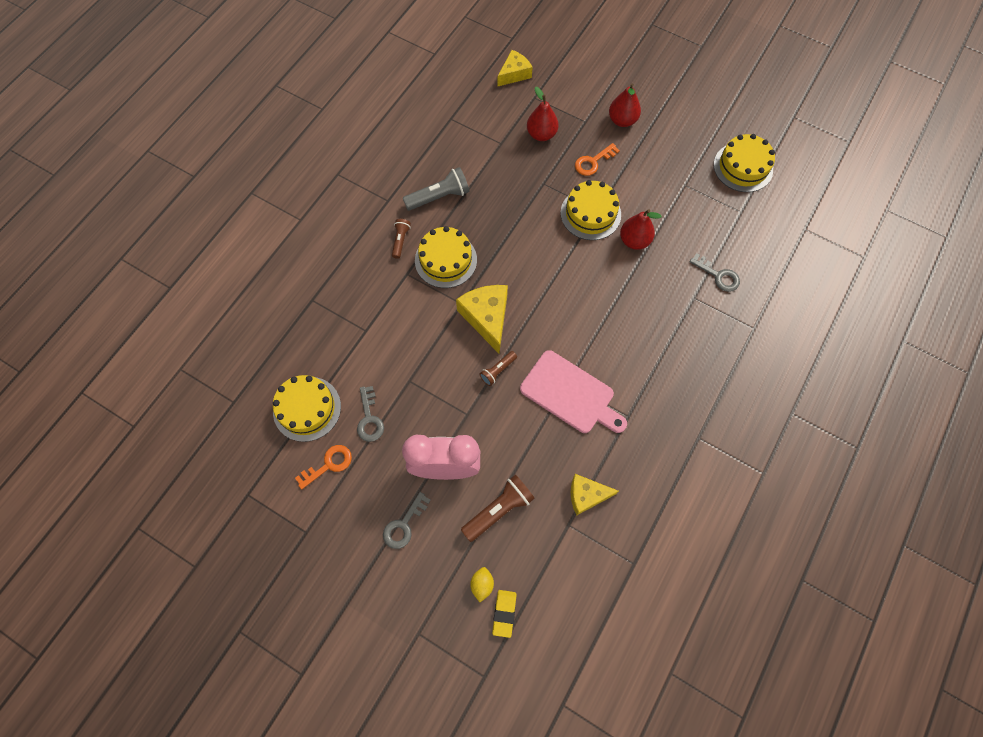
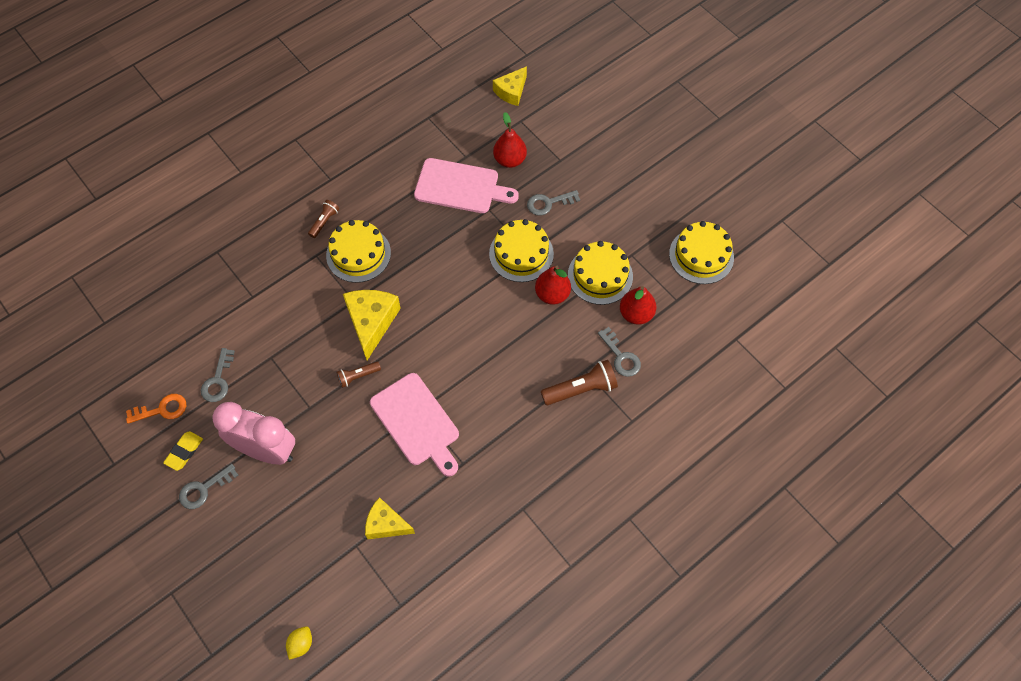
camera: 20 degrees right, 5 degrees down
(307, 408) = (166, 351): yellow cake -> yellow cake (600, 275)
(439, 197) = (381, 191): grey flashlight -> none
(482, 584) = (249, 570): yellow lemon -> yellow lemon (301, 644)
(499, 510) = (297, 507): brown flashlight -> brown flashlight (581, 389)
(504, 613) = (257, 604): yellow eraser -> yellow eraser (184, 452)
(509, 171) = (460, 187): none -> pink cutting board
(514, 74) = (511, 91): yellow cheese -> yellow cheese turned 150 degrees clockwise
(593, 162) = (548, 203): orange key -> grey key
(622, 120) = (598, 170): red pear -> red pear (636, 314)

